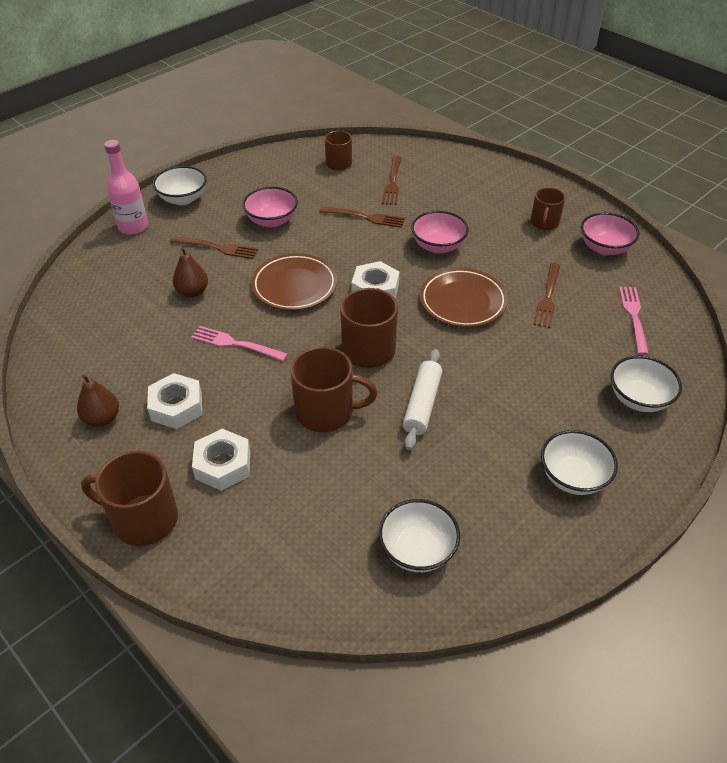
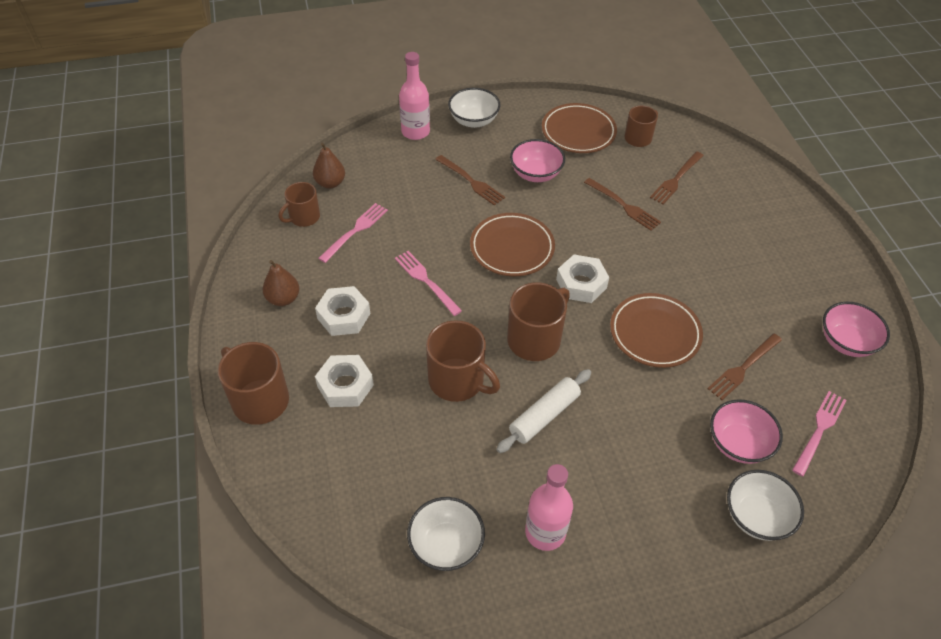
camera: 30 degrees right, 5 degrees up
(134, 330) = (355, 230): none -> pink fork
(192, 292) = (423, 216): brown pear -> brown pear (330, 183)
(285, 176) = (578, 132): none -> brown plate
(438, 246) = (672, 265): pink bowl -> pink bowl (738, 444)
(492, 494) = (545, 532): none -> pink bottle
(544, 223) = (801, 287): brown mug -> brown mug (304, 217)
(573, 477) = (631, 557): white bowl -> none

